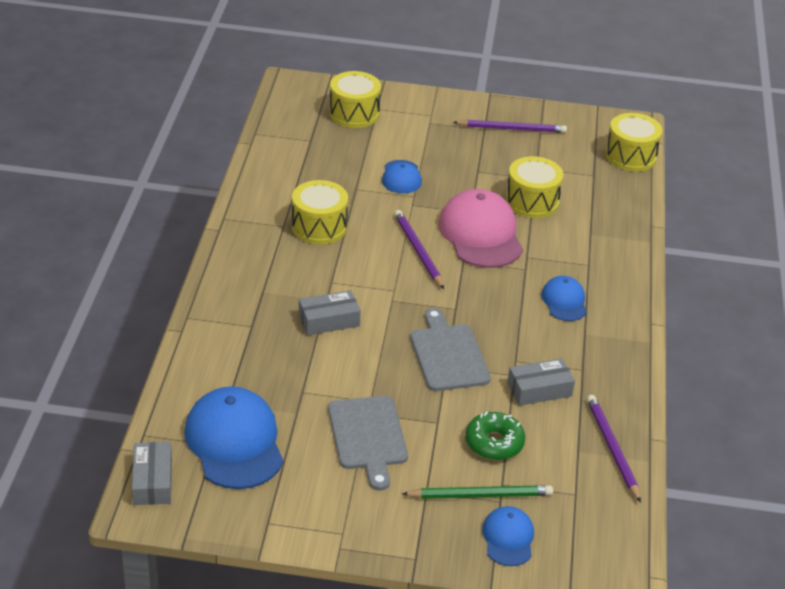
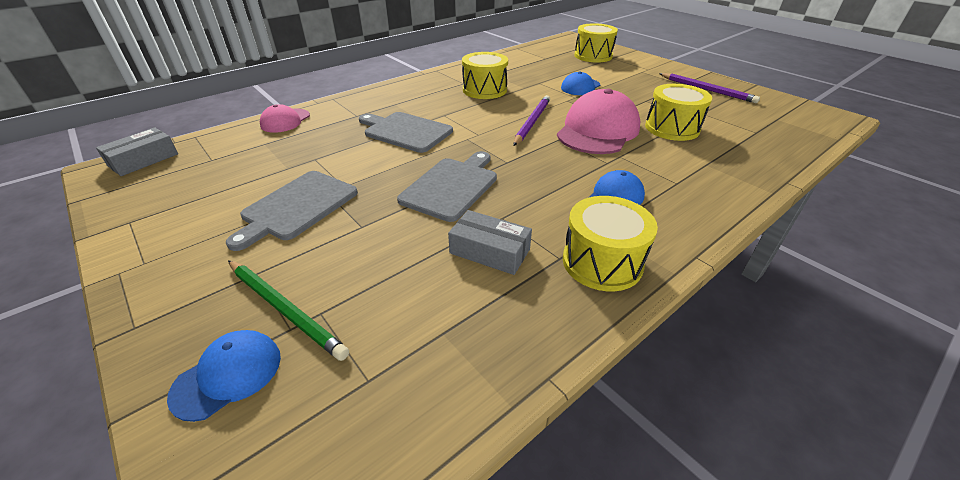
camera: 45 degrees right, 0 degrees up
(195, 369) = (285, 121): none -> pink cap
(234, 442) = (222, 164): blue cap -> none
(329, 320) = (406, 131): grey box -> grey cutting board
(494, 443) = (376, 271): green donut -> none
(612, 448) = (484, 357): purple pencil -> none
(630, 156) = (813, 133): yellow drum -> yellow drum (602, 262)

